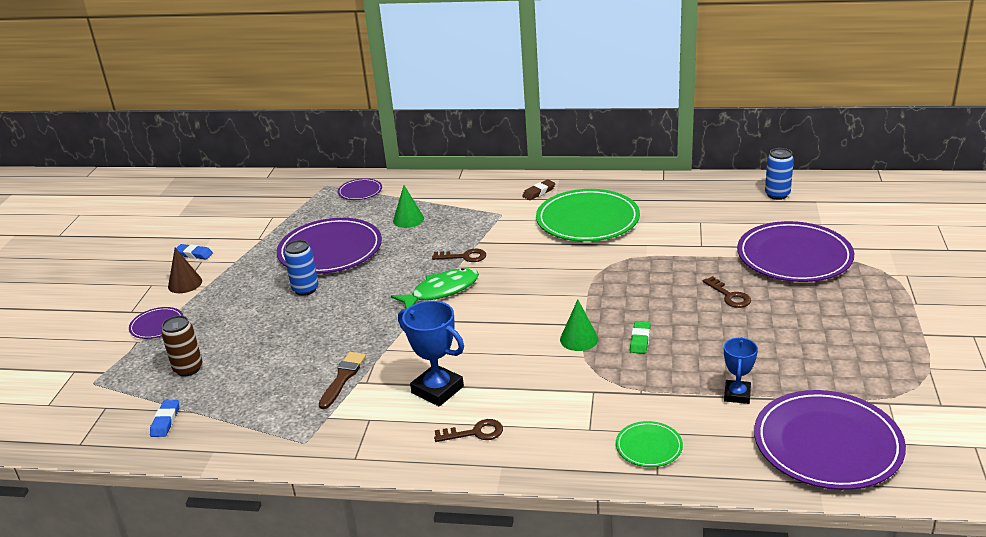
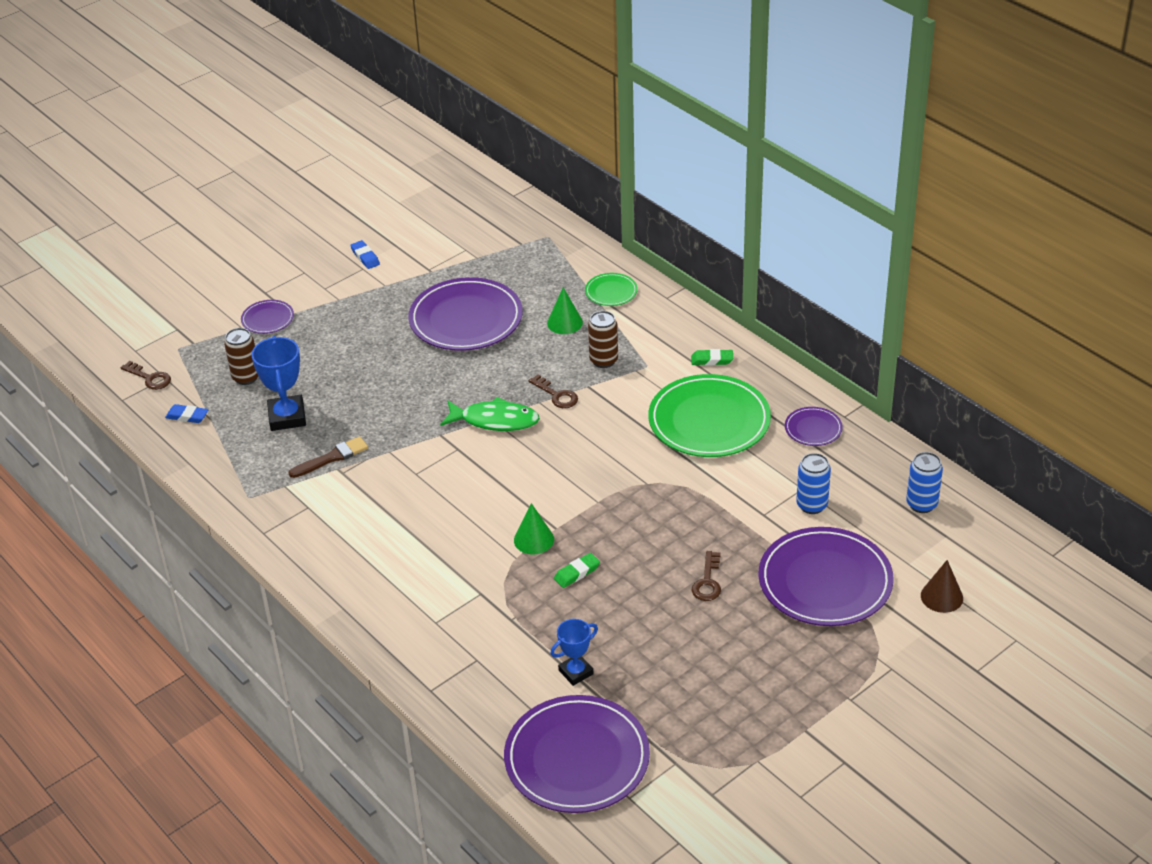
camera: 40 degrees right, 10 degrees up
(165, 421) = (187, 416): blue eraser -> blue eraser turned 60 degrees clockwise
(185, 283) = (327, 286): brown cone -> brown cone (941, 597)
(305, 289) = (402, 350): blue can -> blue can (812, 505)
(360, 191) = (566, 262): purple plate -> purple plate (813, 429)
(437, 390) = (380, 514): blue trophy -> blue trophy (287, 417)
(467, 225) = (603, 360): none -> brown can
(475, 433) = (359, 569): brown key -> brown key (150, 378)
(539, 192) = (712, 360): brown eraser -> green eraser
(649, 447) = (454, 666): green plate -> green plate (611, 292)

